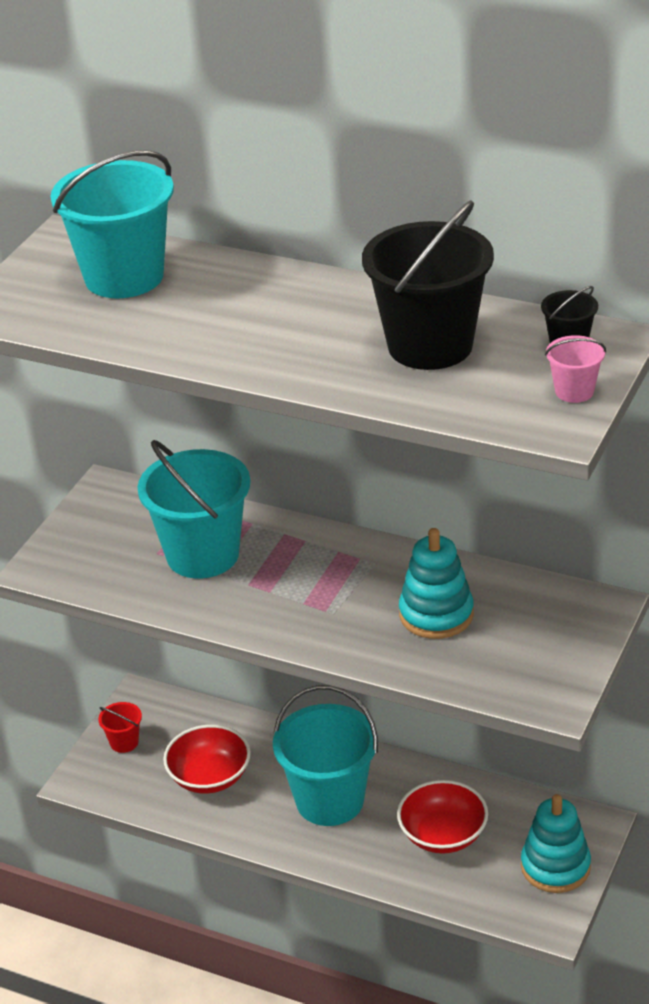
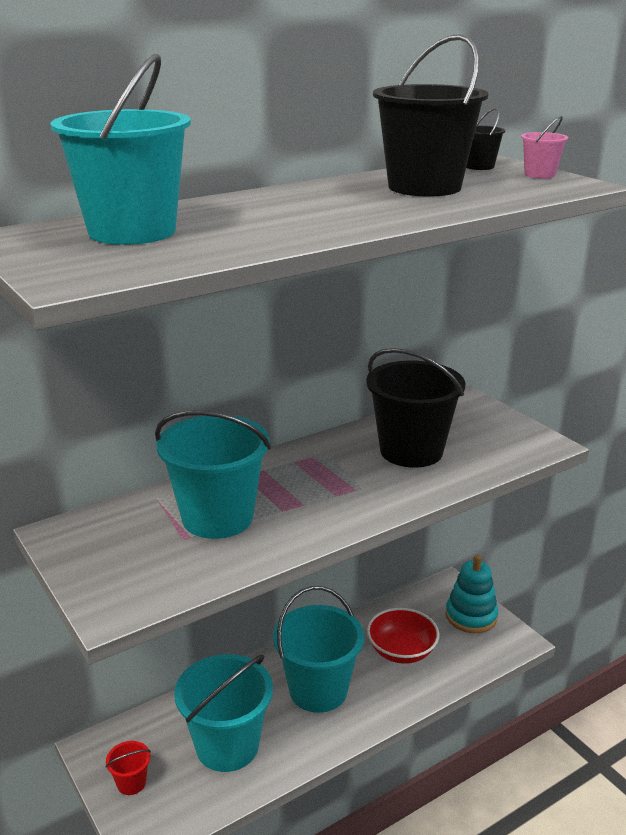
camera: 60 degrees left, 10 degrees down
(209, 777) = (227, 746): red bowl -> turquoise bucket
(436, 614) = (411, 451): turquoise stacking toy -> black bucket

